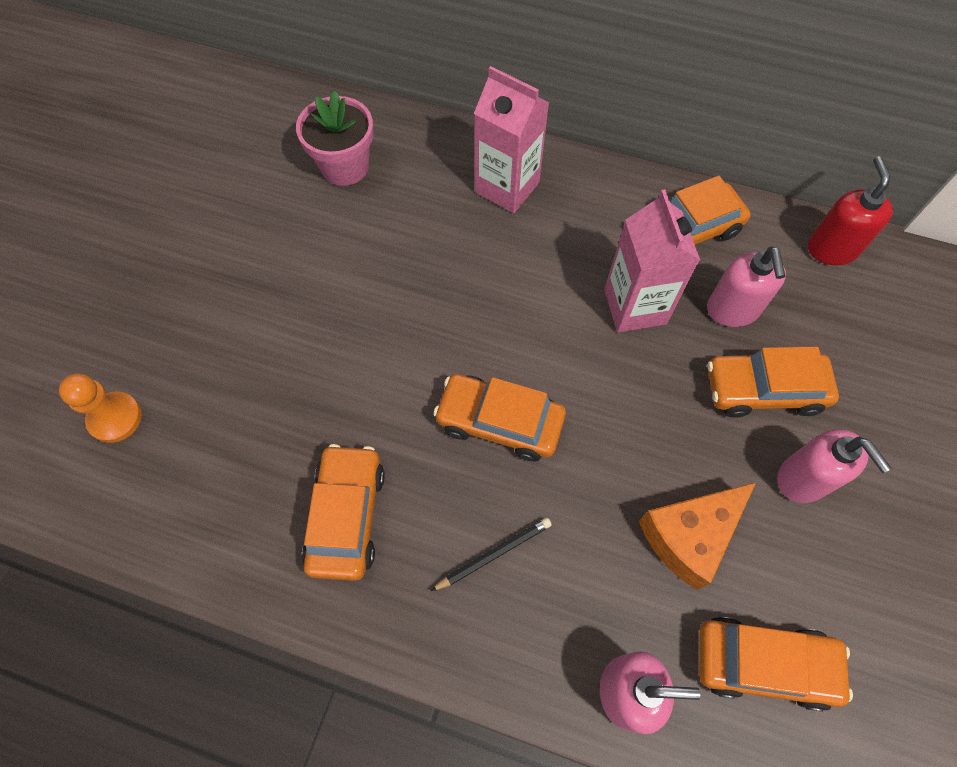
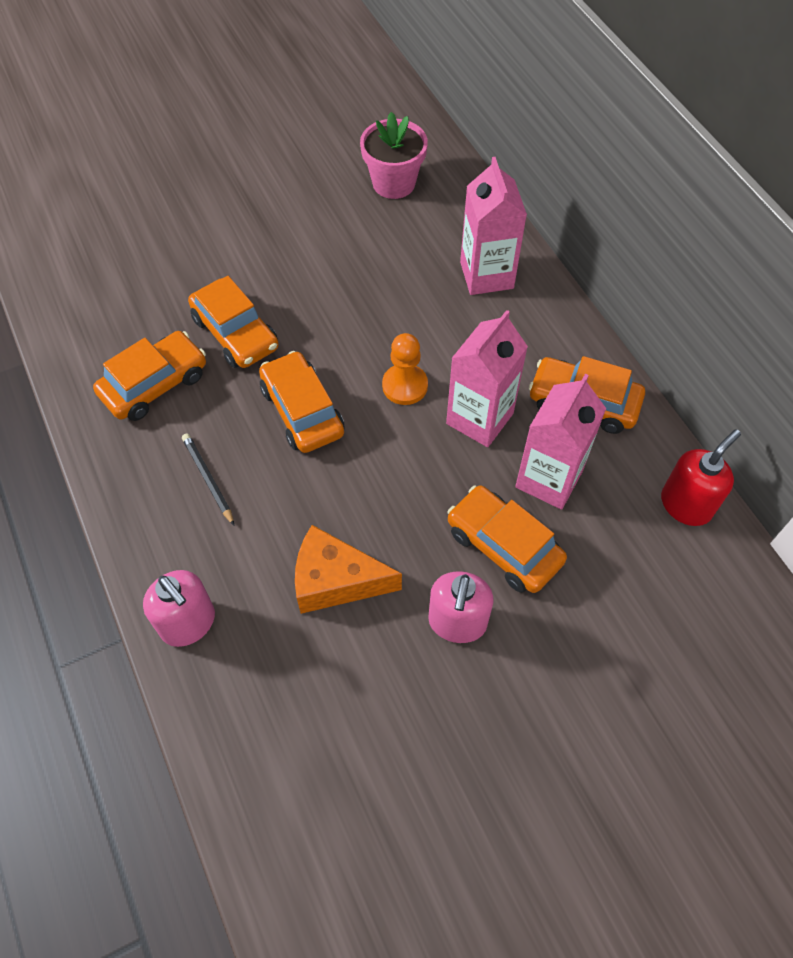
camera: 45 degrees right, 5 degrees down
(115, 418) = (101, 228): orange pawn -> orange pawn (405, 386)
(494, 554) = (208, 479): black pencil -> black pencil turned 135 degrees counterclockwise
(732, 310) = (549, 479): pink soap dispenser -> pink carton
(763, 663) = (288, 693): orange car -> orange car (236, 333)

